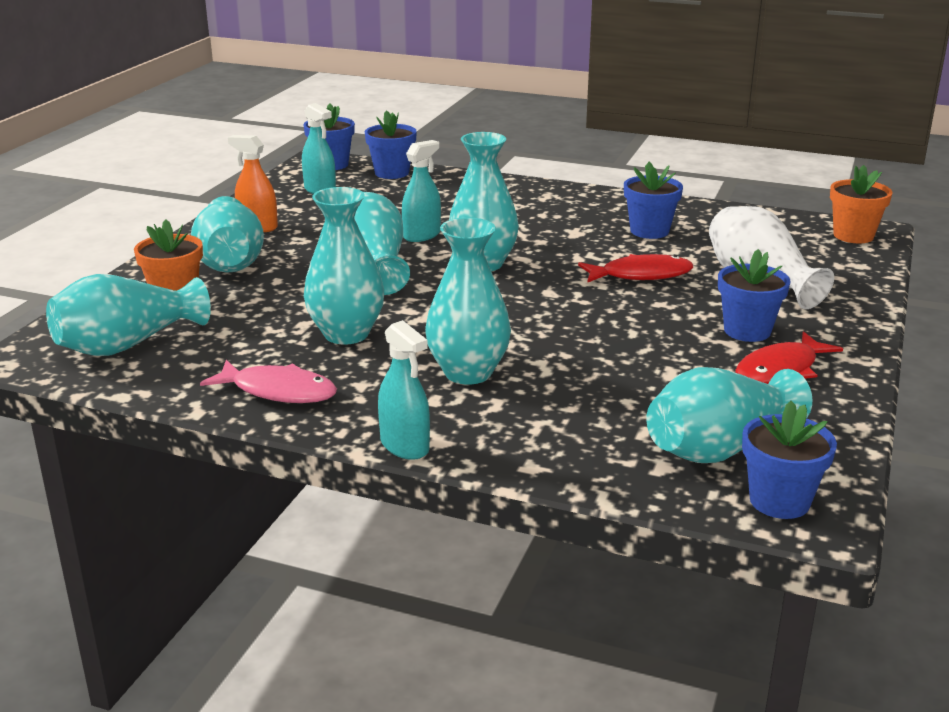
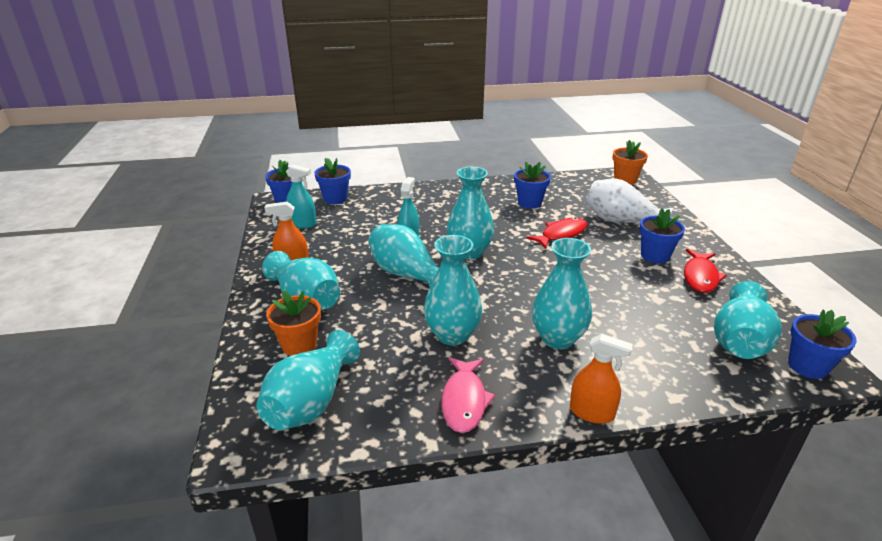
camera: 30 degrees left, 5 degrees up
(278, 391) = (464, 400): pink fish -> pink fish turned 105 degrees clockwise
(404, 446) = (591, 412): turquoise spray bottle -> orange spray bottle

